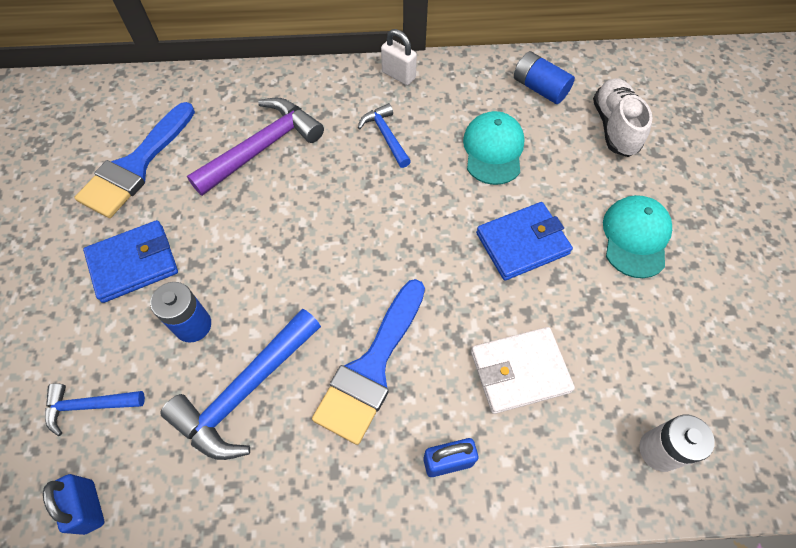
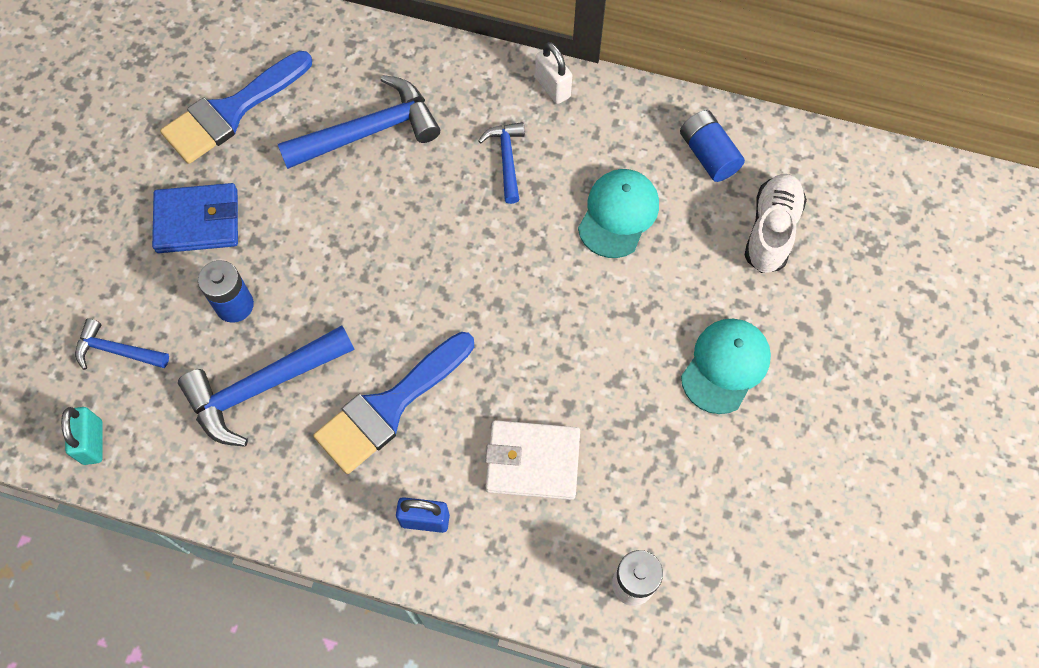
camera: 20 degrees right, 5 degrees up
(89, 506) = (93, 442): blue padlock -> turquoise padlock
(262, 147) = (369, 131): purple hammer -> blue hammer
(522, 243) = (599, 331): blue wallet -> none

